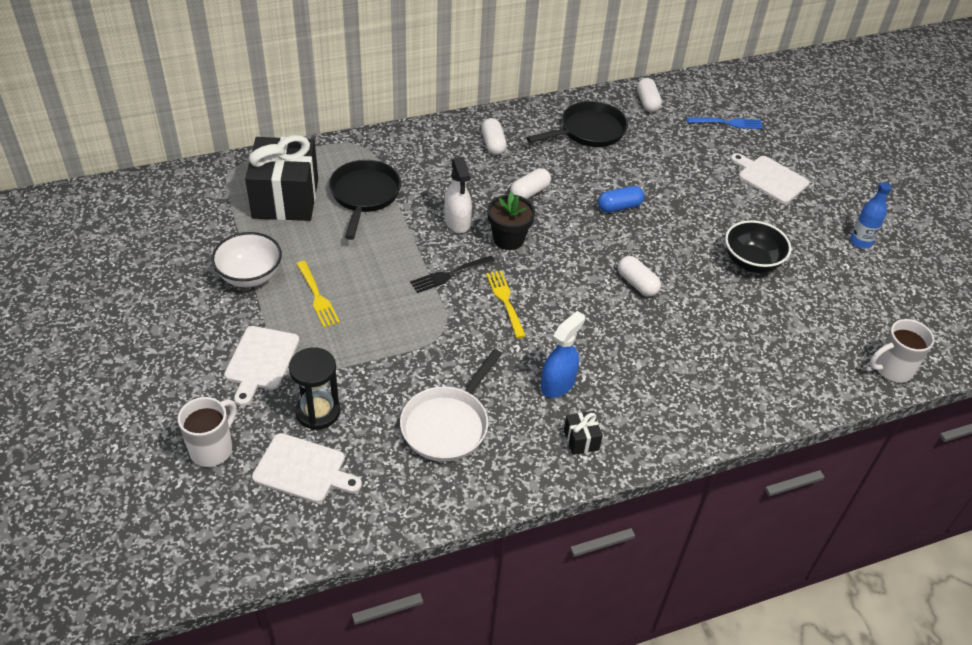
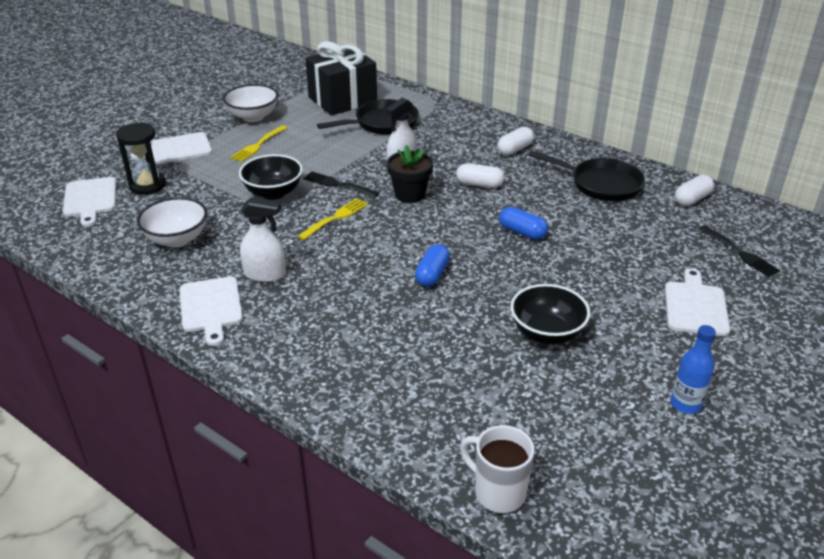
camera: 60 degrees right, 10 degrees down
(212, 449) = (86, 163): white mug -> none
(423, 323) = (273, 193): none -> black bowl
(447, 424) = (177, 239): white pan -> white bowl
(558, 384) = (265, 274): blue spray bottle -> white spray bottle
(581, 440) = (211, 307): black gift -> white cutting board
(637, 284) = (432, 274): white capsule -> blue capsule
(727, 123) = (739, 252): blue fork -> black fork

